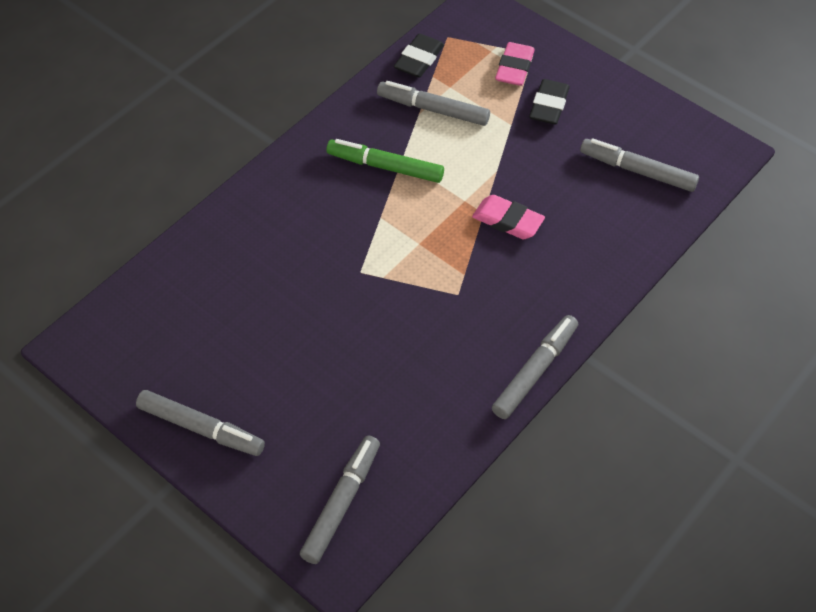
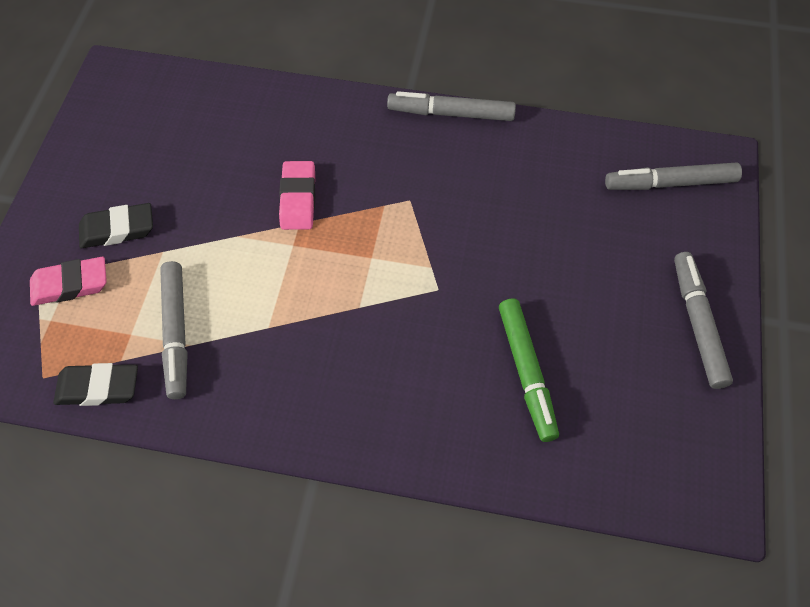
camera: 120 degrees left, 5 degrees up
(385, 167) = (288, 337): green marker -> green marker (526, 372)
(637, 171) = (175, 127): grey marker -> none

